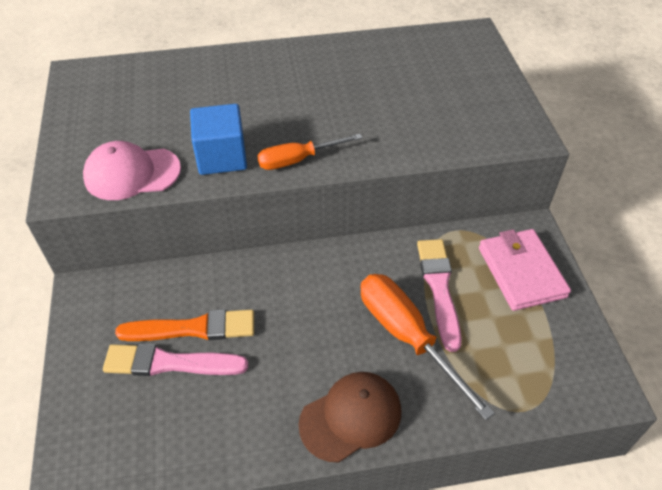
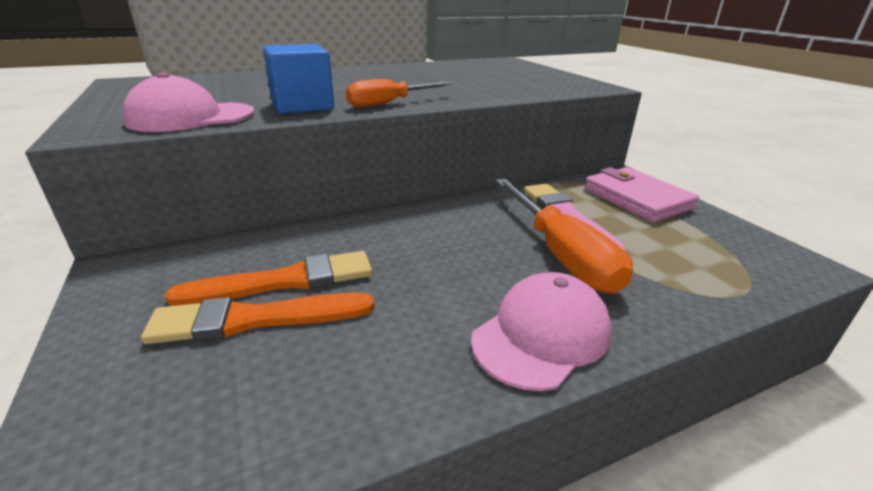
camera: 15 degrees left, 20 degrees down
(169, 363) = (254, 319): pink brush -> orange brush
(351, 417) = (541, 335): brown cap -> pink cap
(407, 337) = (560, 254): orange screwdriver -> orange screwdriver turned 150 degrees counterclockwise

